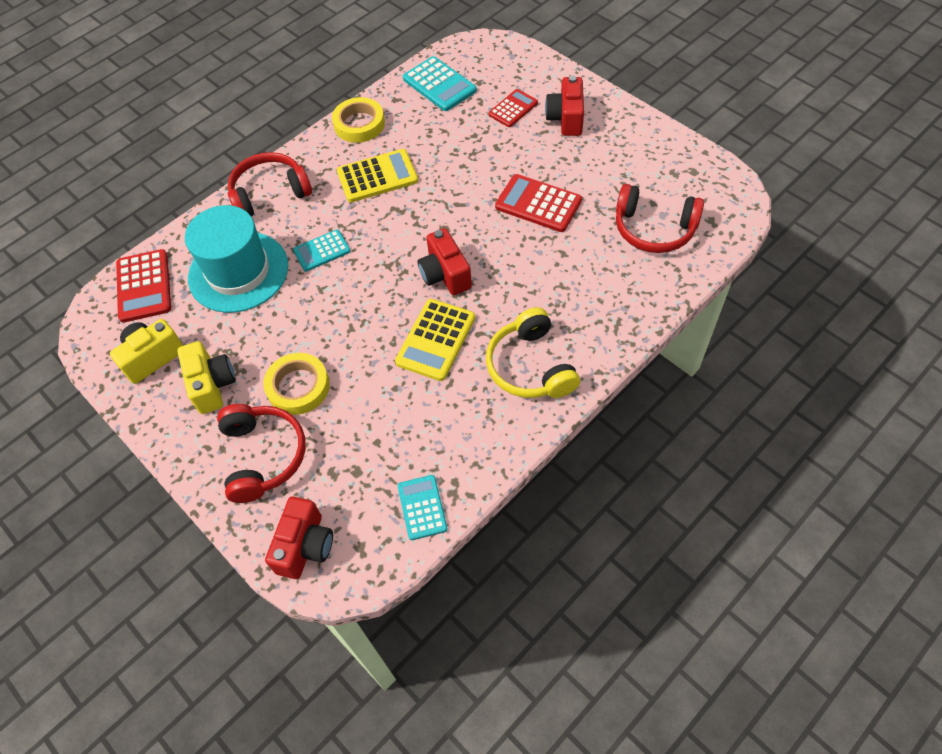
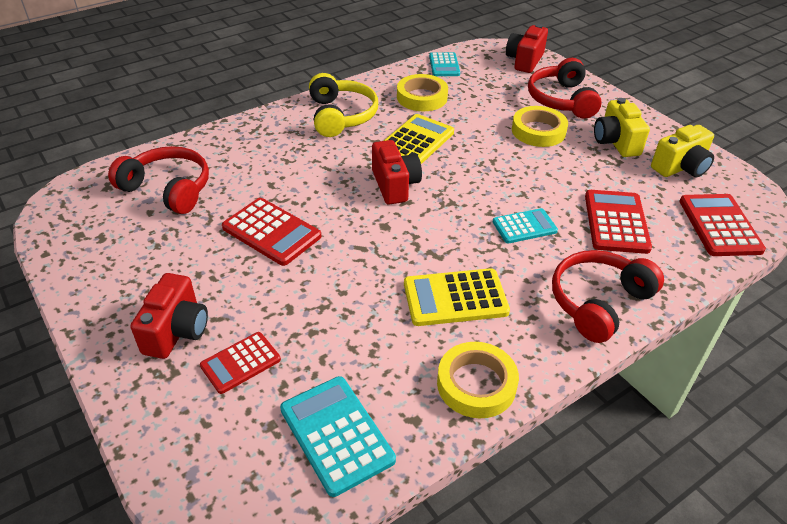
camera: 175 degrees left, 15 degrees down
(238, 272) = (616, 222): turquoise hat -> red calculator
(270, 193) = (598, 302): red headphones -> red headphones turned 150 degrees clockwise
(441, 423) = (422, 97): none -> yellow tape

